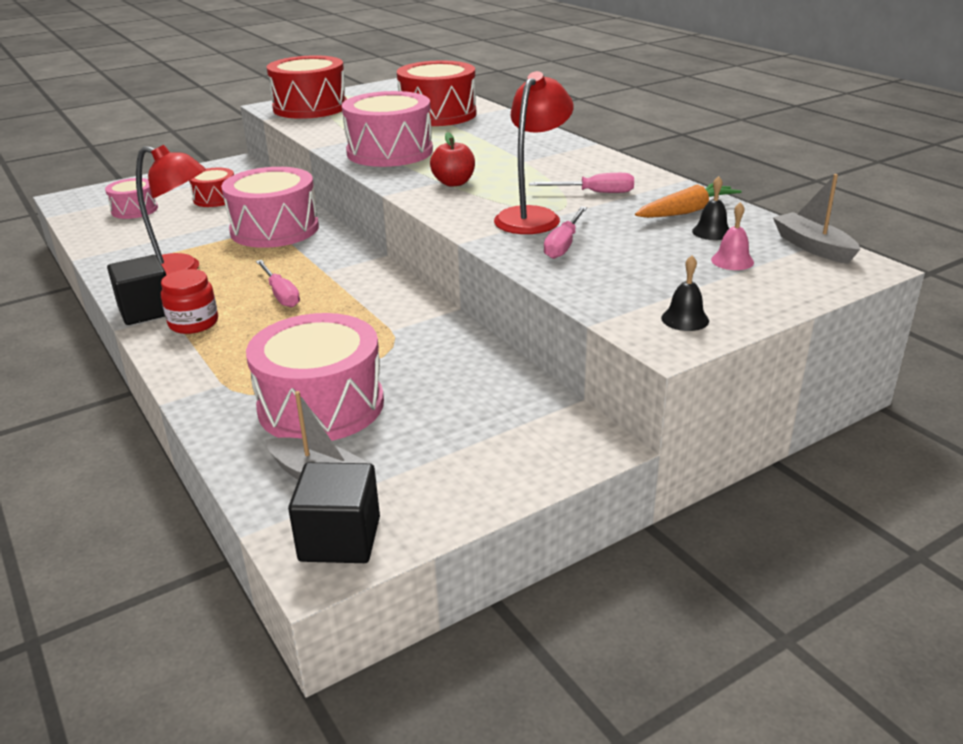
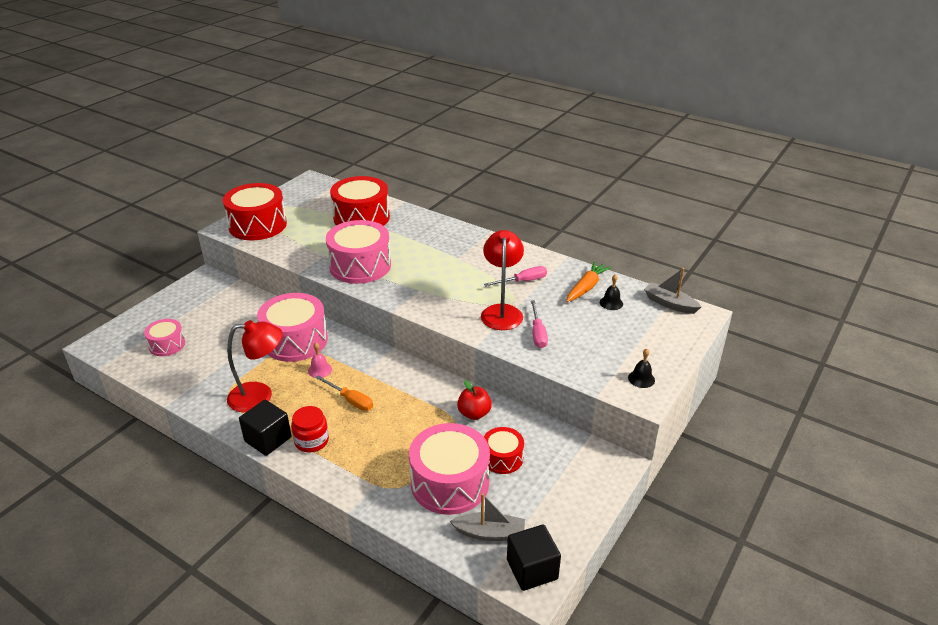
camera: 25 degrees left, 5 degrees up
(215, 199) = (222, 319): red drum -> red drum (502, 458)
(280, 294) = (350, 400): pink screwdriver -> orange screwdriver
(454, 183) = (429, 290): red apple -> red apple (474, 413)
(732, 261) = (636, 325): pink bell -> pink bell (320, 370)

